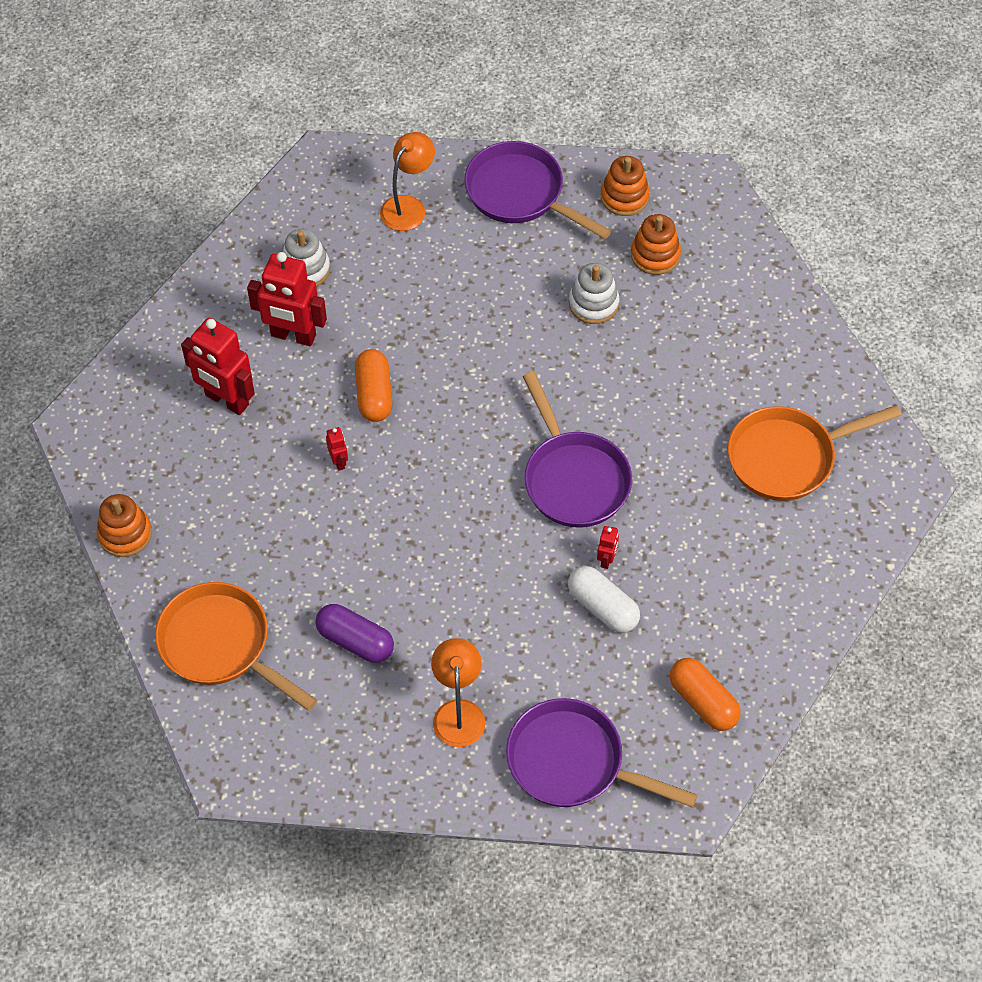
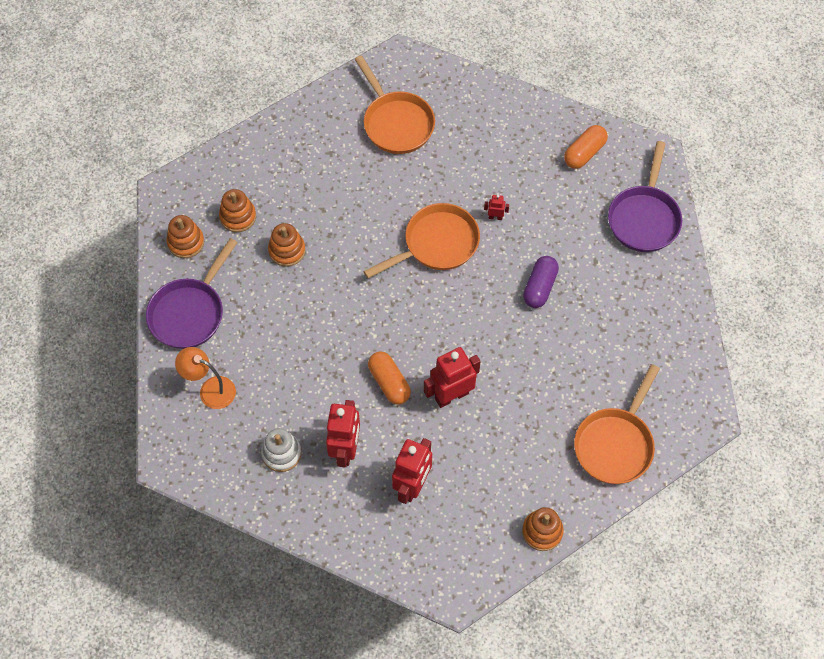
camera: 100 degrees left, 5 degrees up
(339, 461) = (451, 396): red robot -> red robot, size x2.26
(355, 641) = (591, 358): purple capsule -> purple capsule (539, 287)
(374, 394) = (389, 382): orange capsule -> orange capsule turned 75 degrees clockwise
(458, 712) = (627, 287): orange lamp -> none
(574, 479) = (436, 244): purple pan -> orange pan
(593, 304) = (287, 250): white stacking toy -> orange stacking toy
(603, 607) = (531, 215): white capsule -> none

